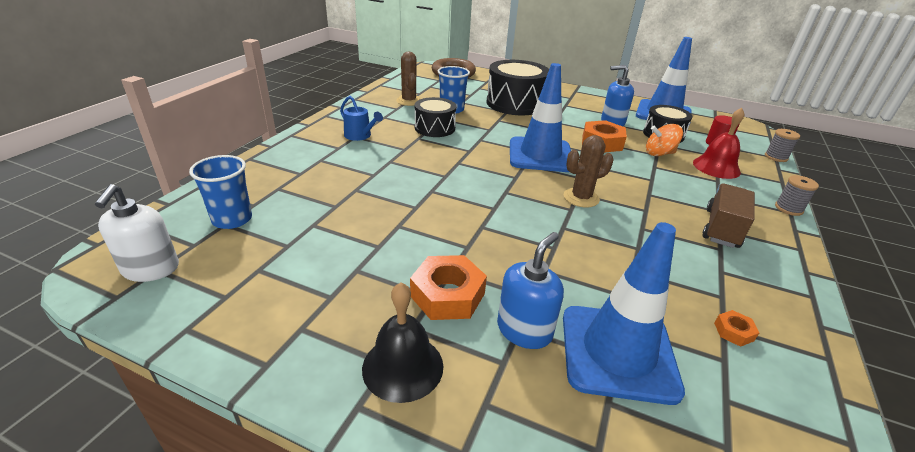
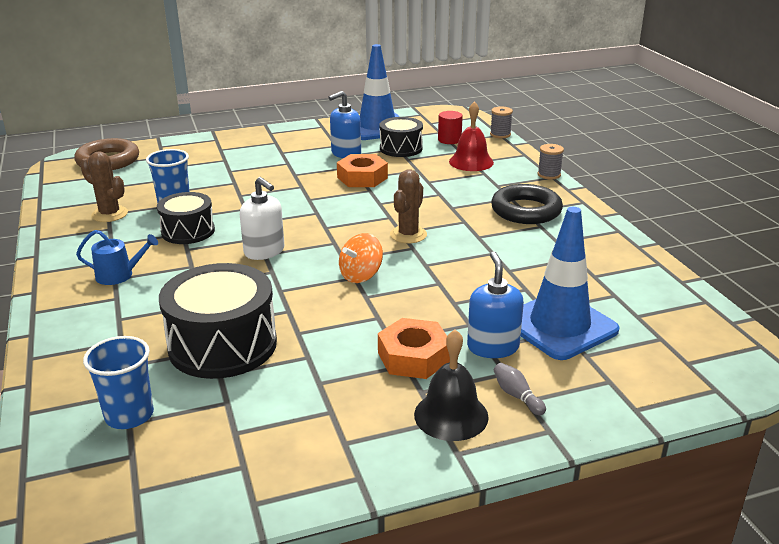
camera: 40 degrees left, 5 degrees down
(151, 269) = (129, 495): white soap dispenser -> white soap dispenser (264, 251)
(482, 392) = (517, 396): none -> grey bowling pin
(515, 103) = (231, 170): black drum -> black drum (223, 345)
(540, 155) = (327, 213): blue traffic cone -> none
(659, 153) = (418, 168): orange spinning top -> orange spinning top (361, 275)
(721, 228) = (526, 210): brown truck -> black ring
(733, 332) = (602, 276): orange nut -> none

